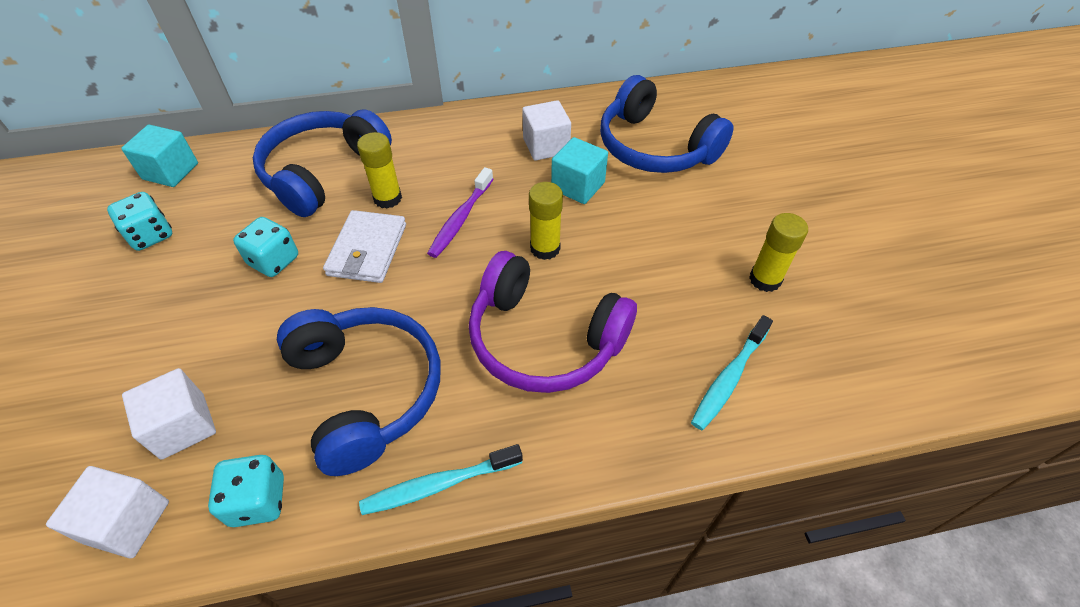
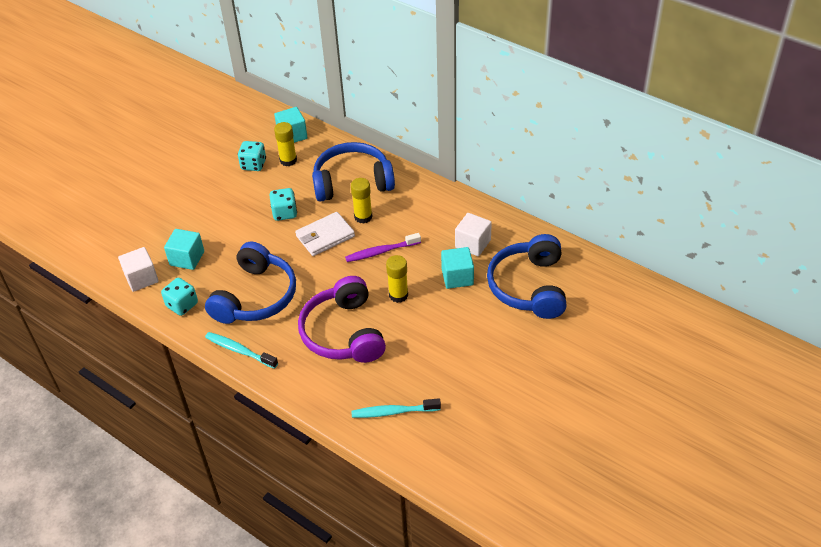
camera: 50 degrees right, 5 degrees down
(183, 426) = (187, 258): white cube -> turquoise cube
(765, 279) = (476, 391): yellow glue stick -> yellow glue stick (288, 160)

